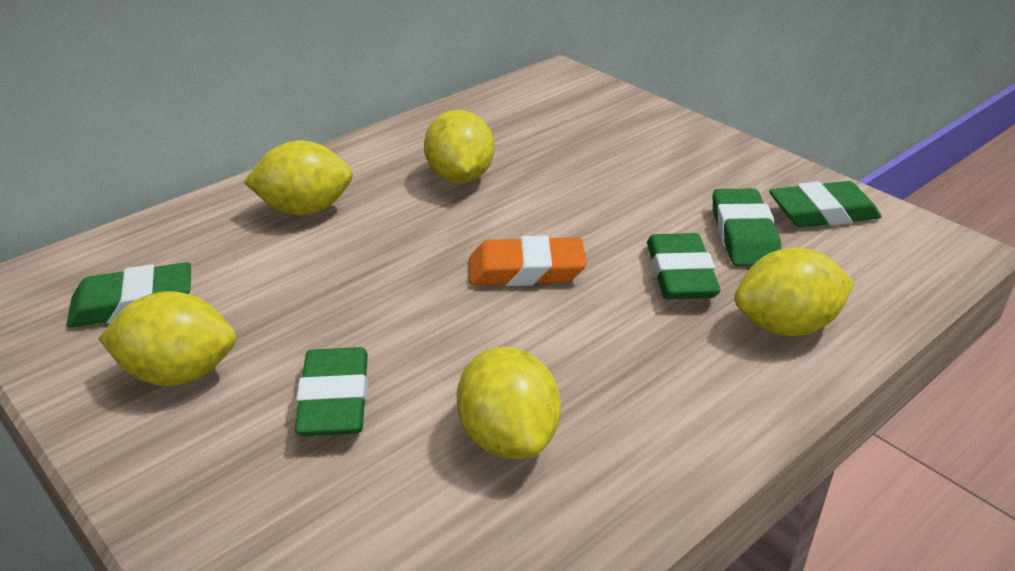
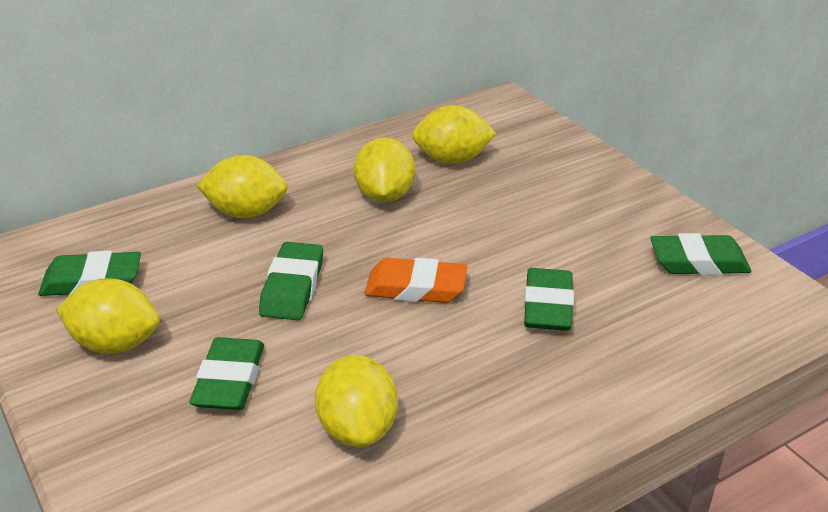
camera: 10 degrees right, 0 degrees up
(744, 235) = (617, 275): green eraser -> green eraser (292, 287)
(785, 326) = (623, 363): yellow lemon -> yellow lemon (452, 159)

